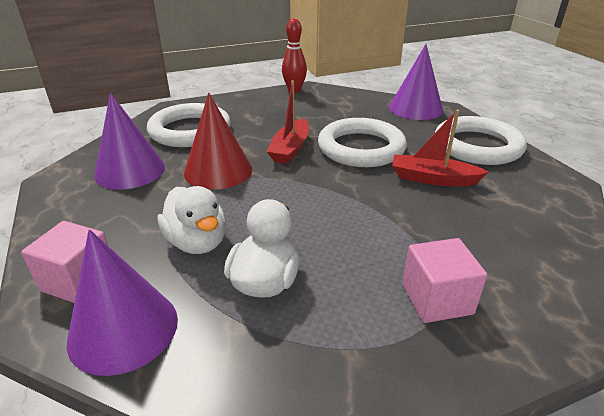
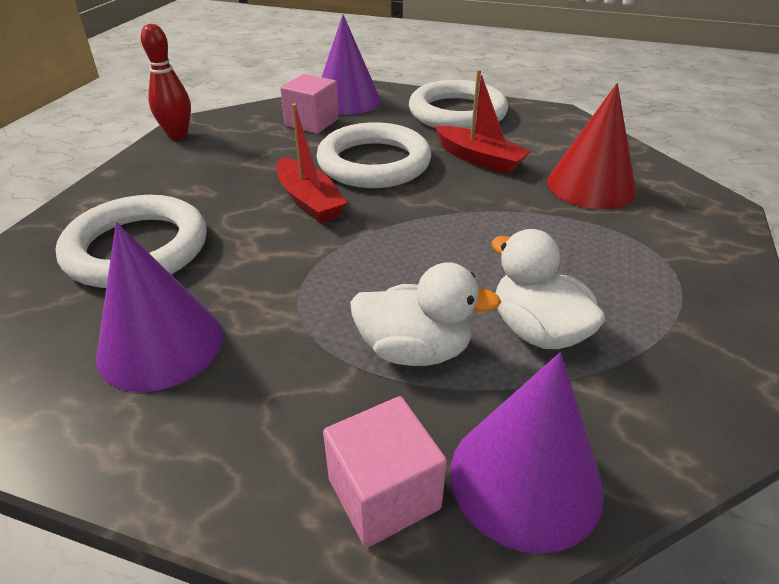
camera: 50 degrees left, 5 degrees up
(218, 171) = (279, 270): red cone -> red cone (590, 186)
(432, 179) = (479, 159): red boat -> red boat turned 105 degrees counterclockwise
(436, 299) = (646, 247): pink cube -> pink cube (312, 122)

